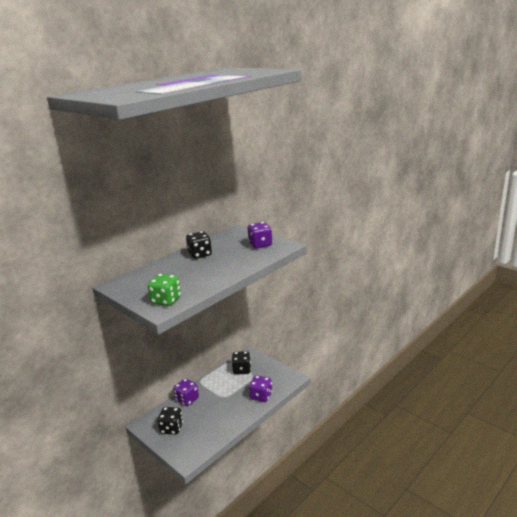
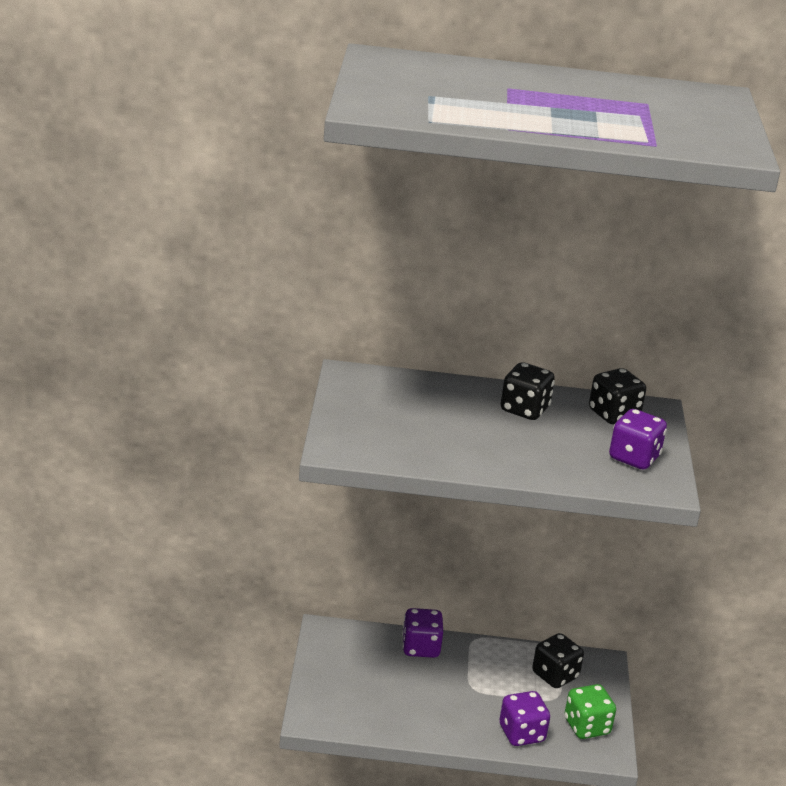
camera: 45 degrees right, 5 degrees up
(166, 300) = (362, 442): green dice -> green dice (586, 727)
(171, 428) = (349, 665): black dice -> black dice (613, 414)

